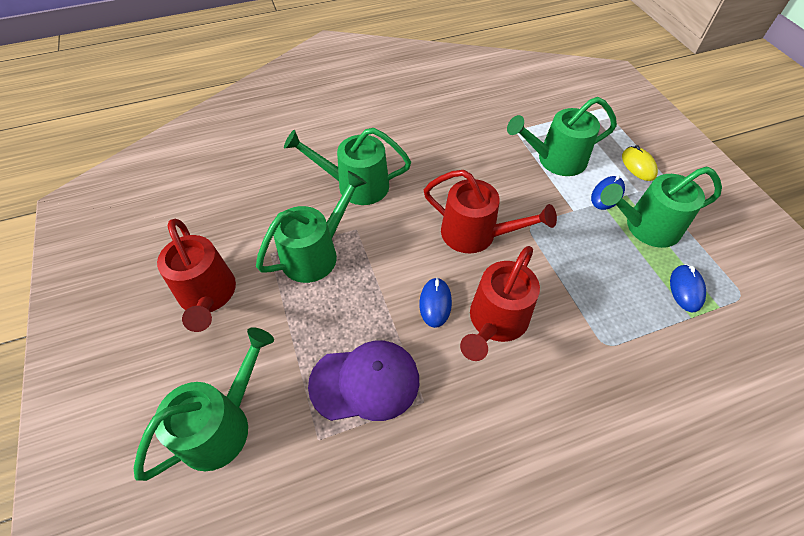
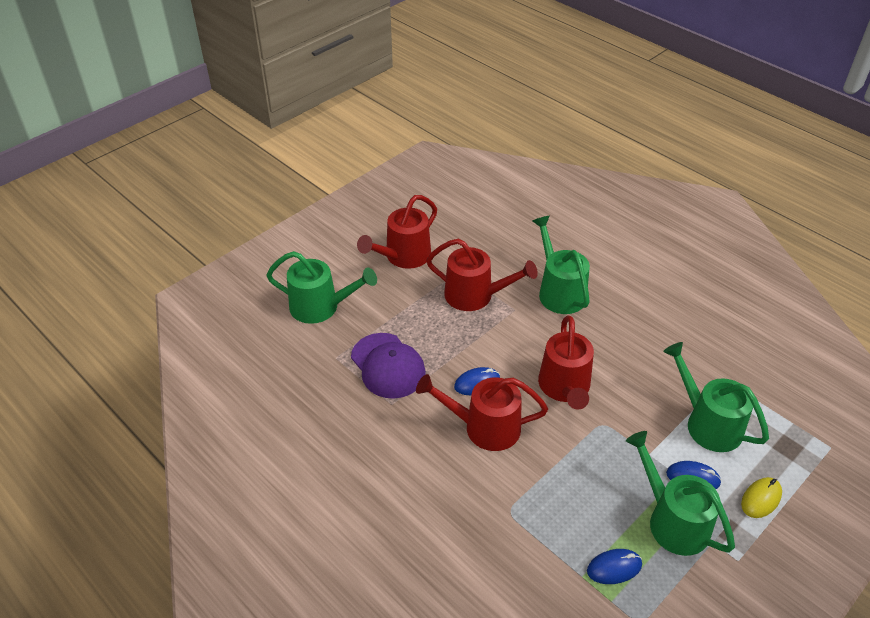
camera: 65 degrees right, 10 degrees down
(316, 253) = (475, 296): green watering can -> red watering can

